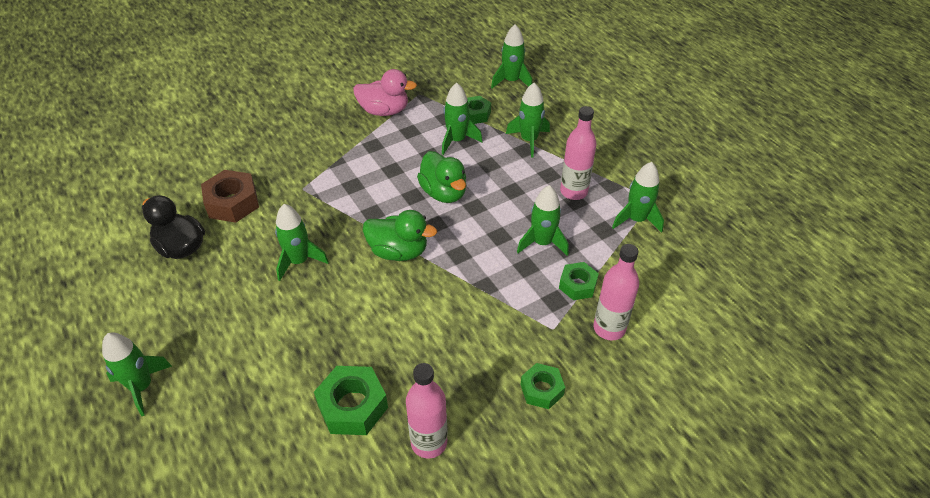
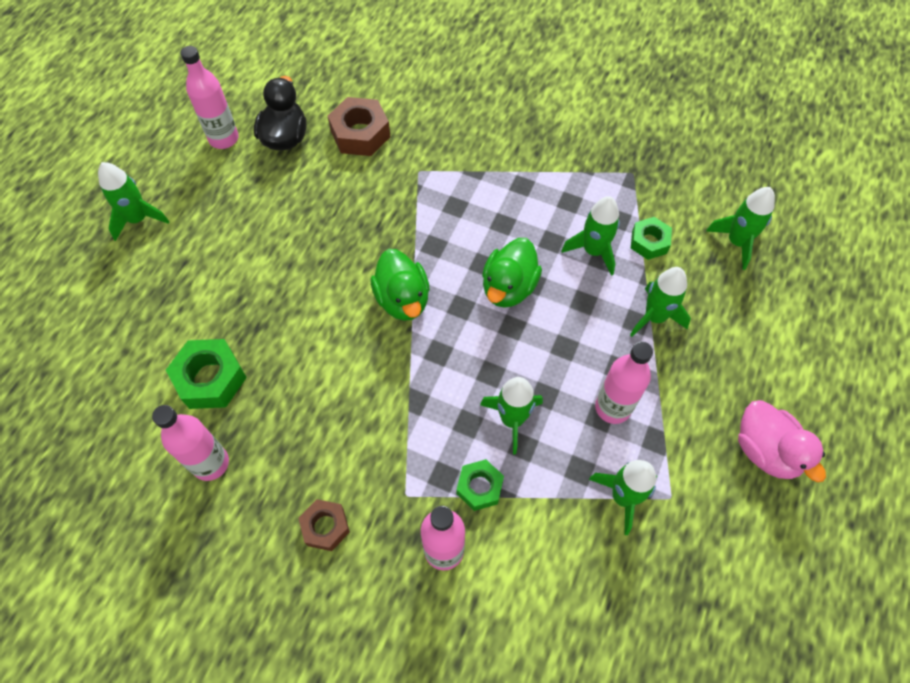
camera: 55 degrees right, 15 degrees up
(133, 287) = (224, 139): none -> pink bottle
(299, 261) = (332, 230): green rocket -> none
(384, 111) = (578, 161): pink duck -> pink duck (766, 450)
(541, 390) = (325, 527): green nut -> brown nut

